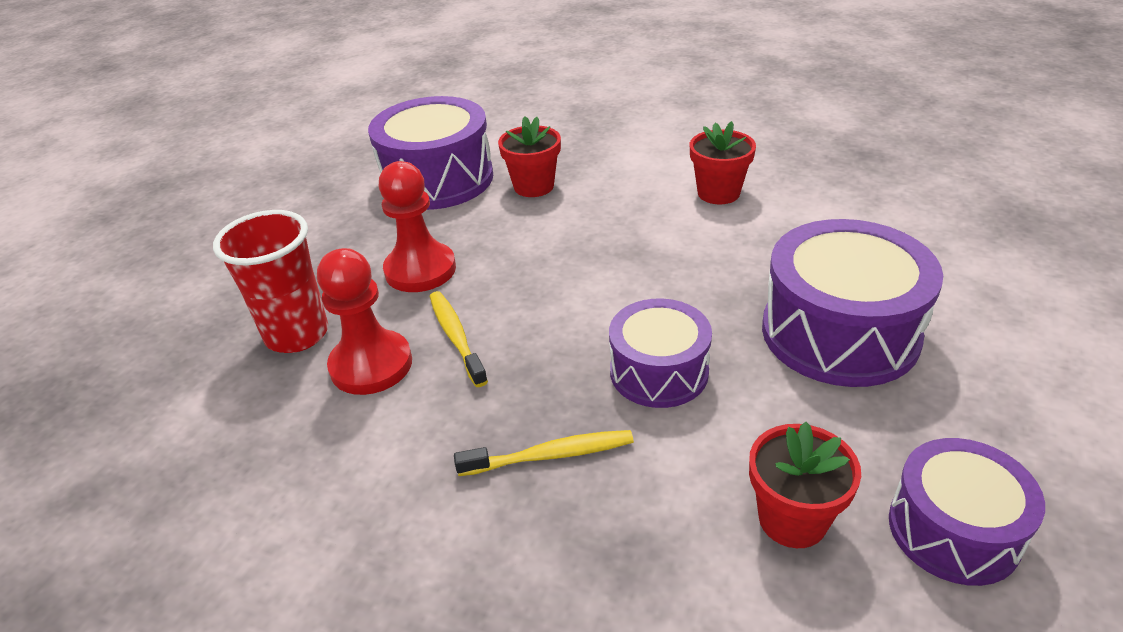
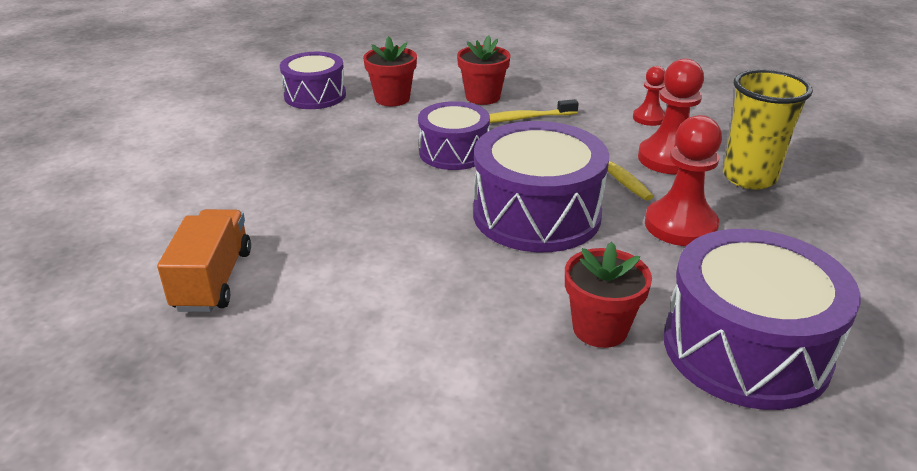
camera: 175 degrees right, 5 degrees down
(297, 334) = (749, 177): red cup -> yellow cup
(343, 459) = (649, 118): none -> red pawn
(718, 193) = (358, 307): red flower pot -> red flower pot (482, 97)
(839, 332) = (313, 171): purple drum -> purple drum (536, 214)
(854, 207) = (213, 280): none -> orange truck

